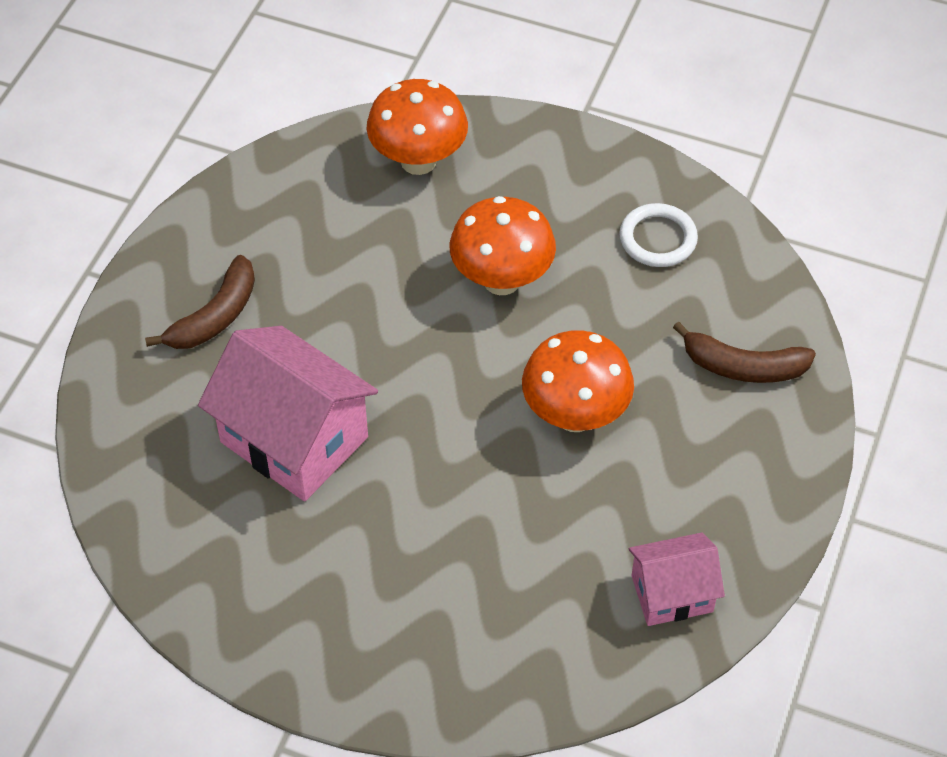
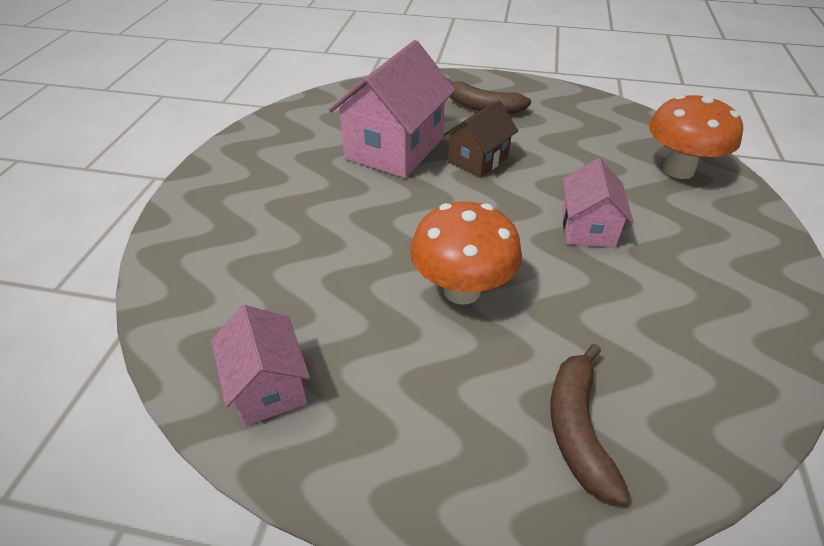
camera: 80 degrees right, 10 degrees down
(346, 351) = (478, 160): none -> brown house
(501, 280) = (587, 228): orange mushroom -> pink house
(658, 239) = (708, 331): white ring -> none

